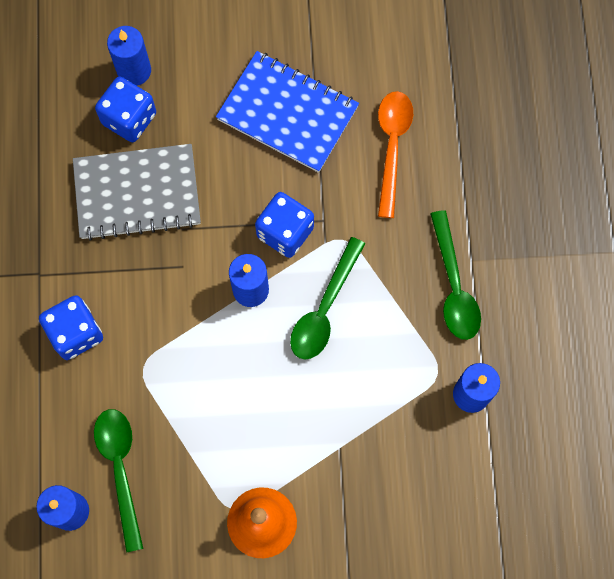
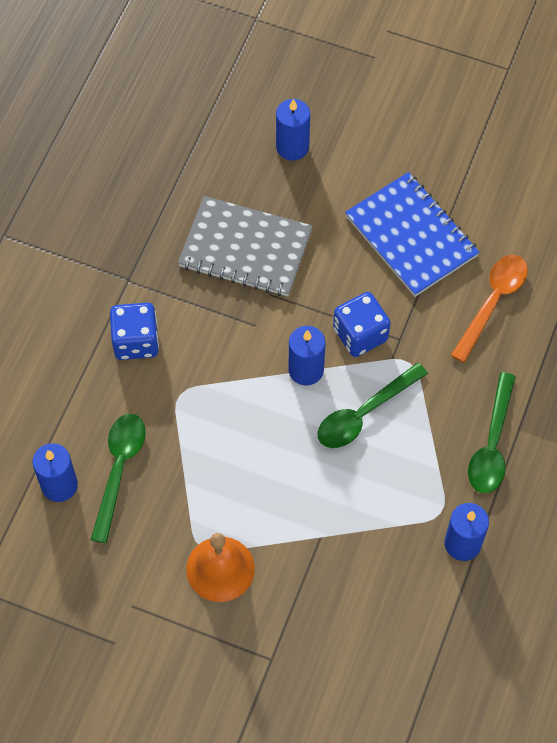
camera: 25 degrees right, 10 degrees down
(129, 119) = (269, 184): blue dice -> none

